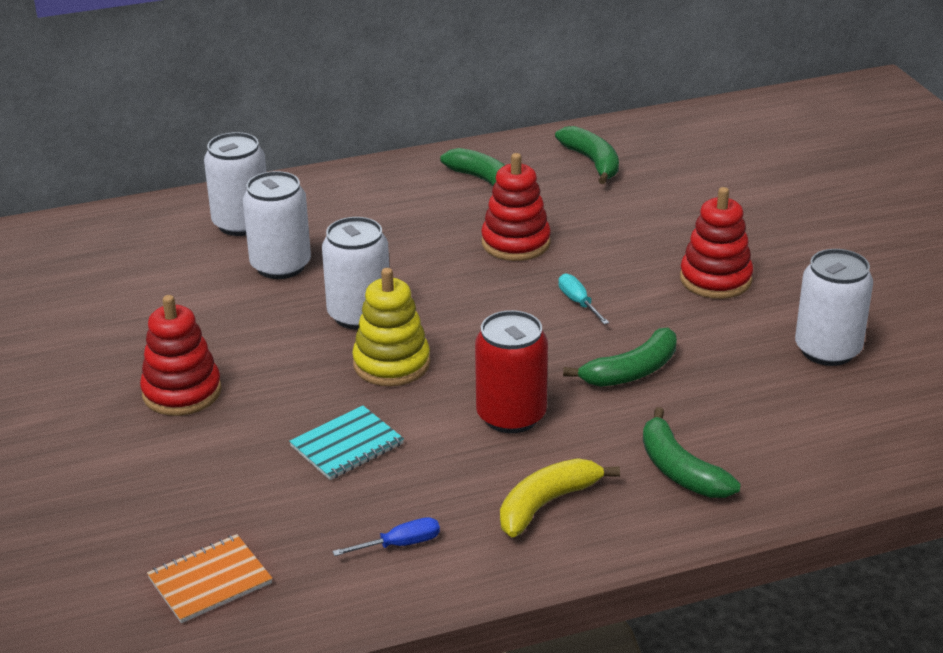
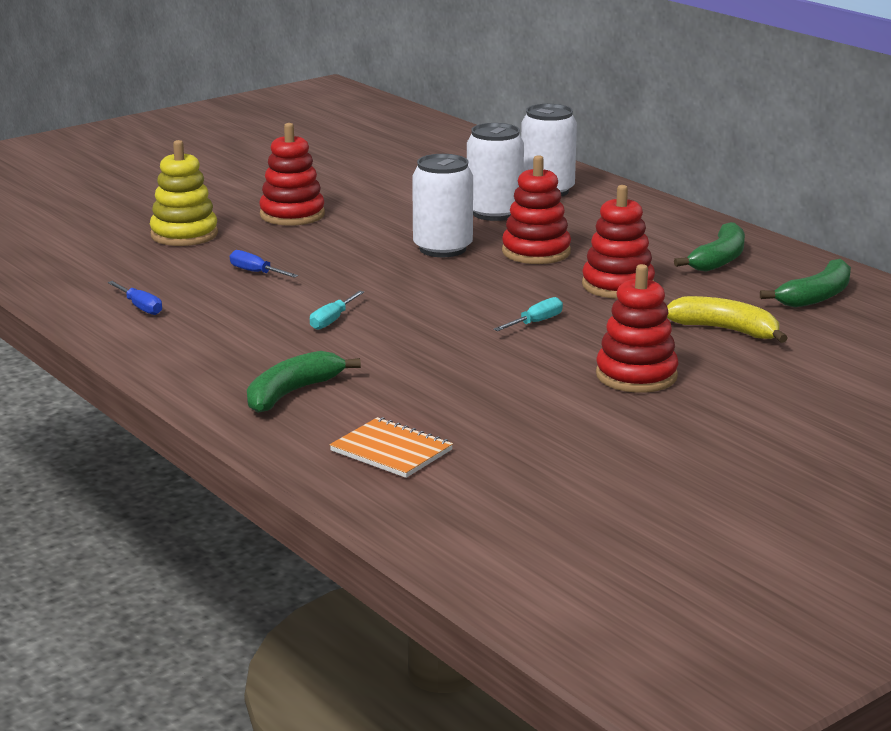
camera: 70 degrees right, 10 degrees down
(210, 581) = (76, 260): orange notebook -> orange notebook (391, 451)
(347, 445) = (256, 272): turquoise notebook -> blue screwdriver
(391, 364) = (378, 270): yellow stacking toy -> yellow stacking toy (184, 234)
(405, 265) = (536, 252): none -> red stacking toy
(511, 416) = (332, 320): red can -> turquoise screwdriver
(547, 504) = (216, 348): yellow banana -> yellow banana (725, 330)
(631, 371) = (435, 357): green banana -> none
(827, 350) = (546, 441): white can -> none

